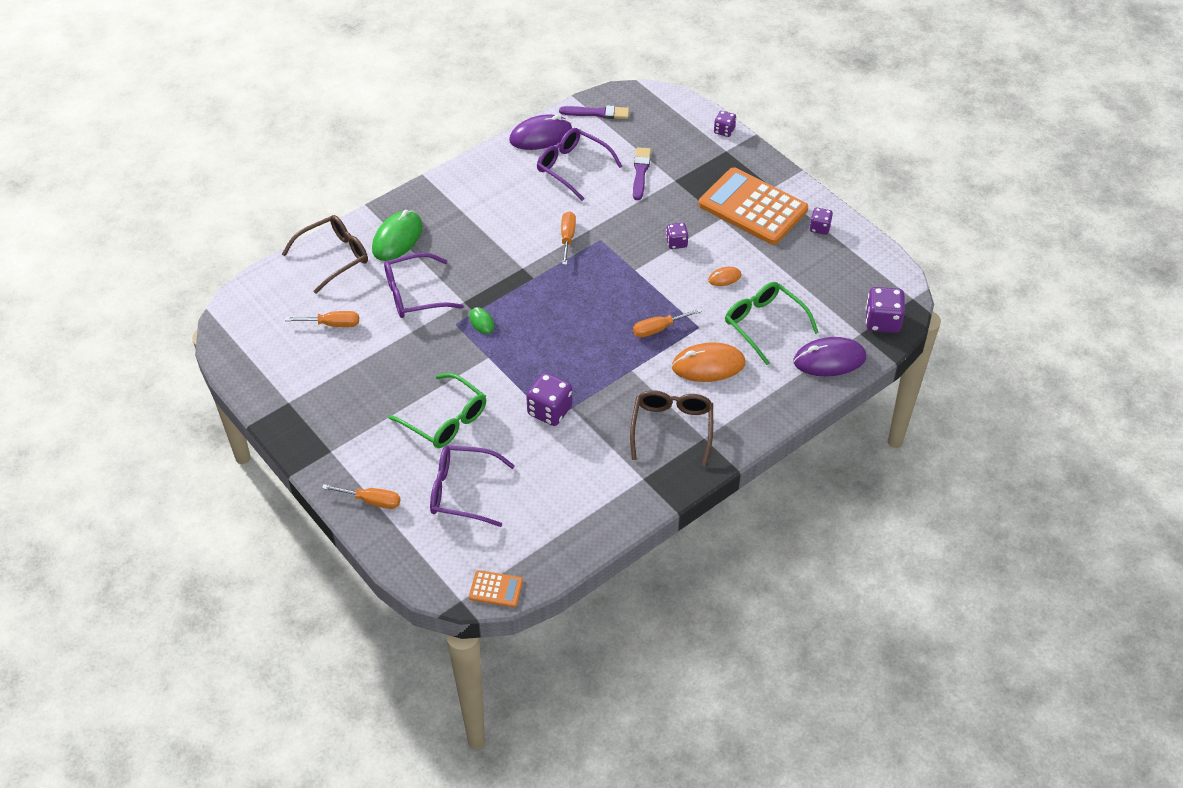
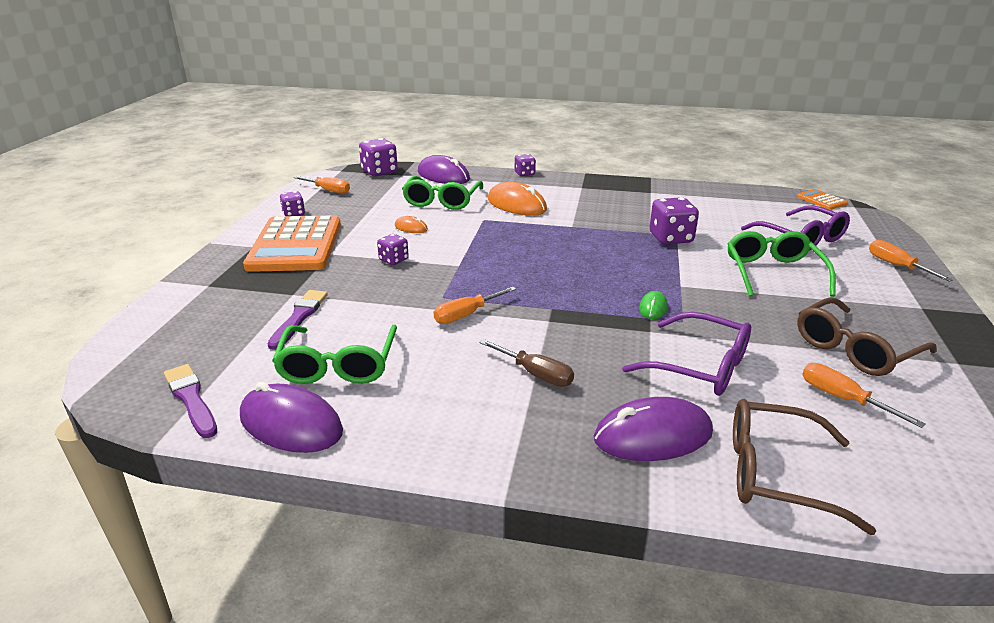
camera: 130 degrees left, 20 degrees down
(397, 238) = (653, 435): green mouse -> purple mouse
(483, 230) = (535, 374): none -> brown screwdriver
(572, 167) = (338, 365): purple glasses -> green glasses
(640, 172) = (299, 317): purple brush -> purple brush turned 135 degrees clockwise
(659, 329) = (512, 231): orange screwdriver -> orange screwdriver (328, 190)
(672, 428) = (595, 197): brown glasses -> brown glasses (854, 349)
(724, 131) = (167, 298): purple dice -> purple dice (524, 173)

